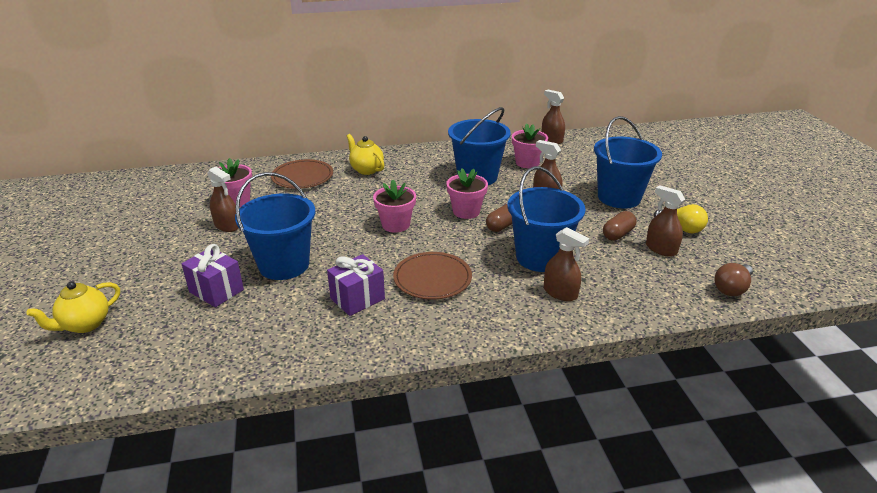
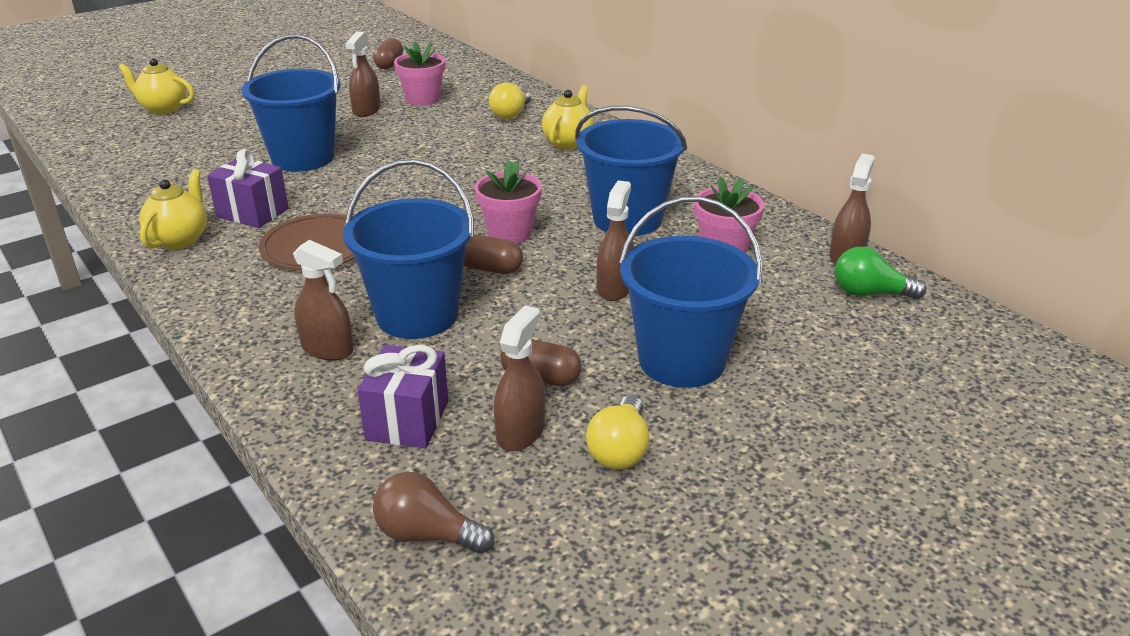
camera: 65 degrees right, 0 degrees up
(147, 201) = (389, 64): none -> brown capsule
(216, 291) = (238, 141): purple gift -> purple gift (407, 420)
(302, 177) = (511, 114): brown plate -> yellow light bulb
(373, 337) = (180, 239): none -> yellow teapot
(396, 225) = (435, 195): pink flower pot -> none
(560, 293) = (327, 348): brown spray bottle -> brown spray bottle turned 75 degrees counterclockwise
(585, 145) = (869, 293): none -> green light bulb

